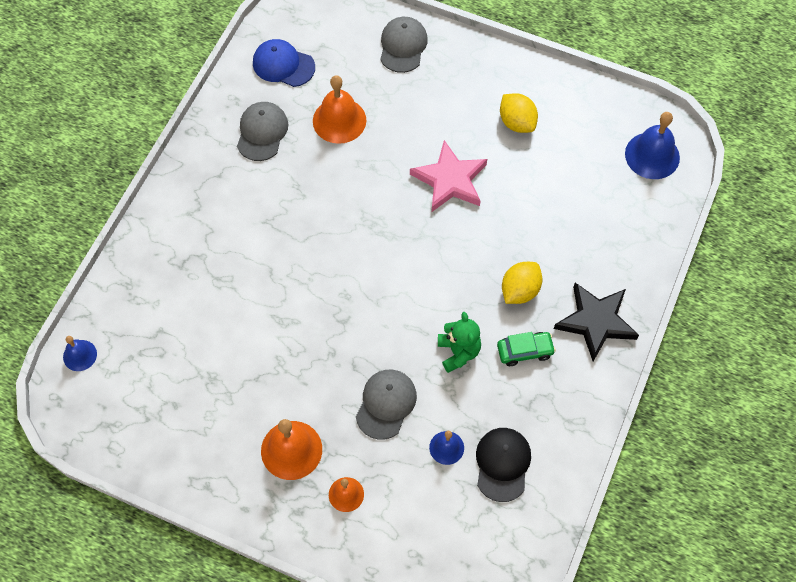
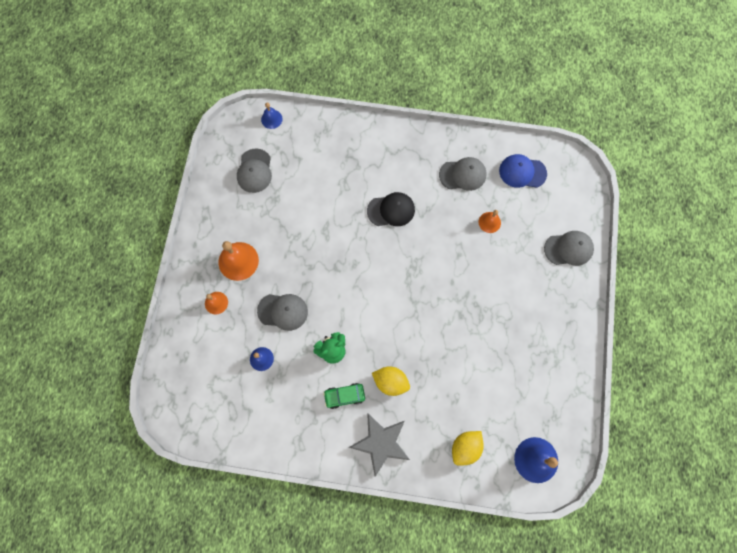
camera: 75 degrees right, 10 degrees up
(156, 397) = (254, 171): none -> grey cap
(283, 65) = (522, 172): blue cap -> blue cap turned 90 degrees counterclockwise
(339, 120) = (489, 222): orange bell -> orange bell, size x0.57
(450, 180) = (465, 311): pink star -> none
(502, 464) = (258, 399): black cap -> black cap (391, 210)
(517, 122) = (530, 348): yellow lemon -> yellow lemon (465, 447)
(525, 351) = (344, 396): green car -> green car turned 105 degrees clockwise
(596, 322) = (381, 443): black star -> grey star

